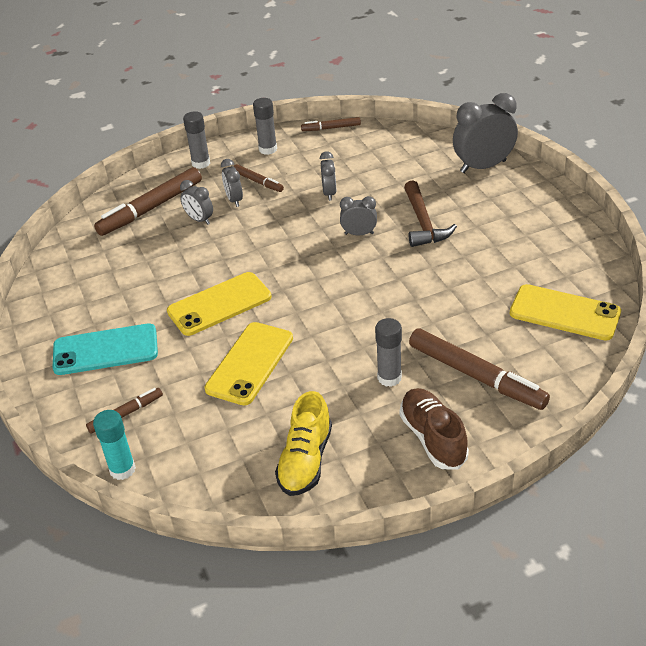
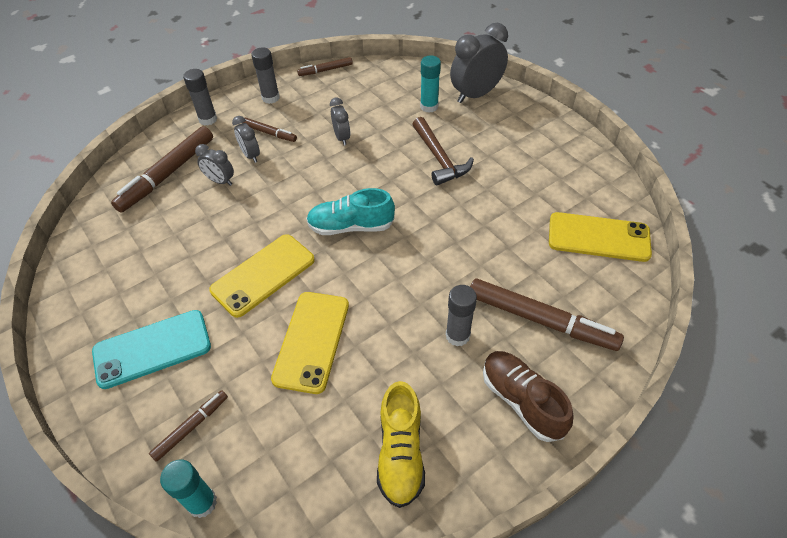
camera: 15 degrees left, 10 degrees up
(314, 273) = (351, 226): none -> turquoise shoe
(359, 234) = (382, 177): grey clock -> none
(429, 173) = (429, 107): none -> turquoise glue stick

